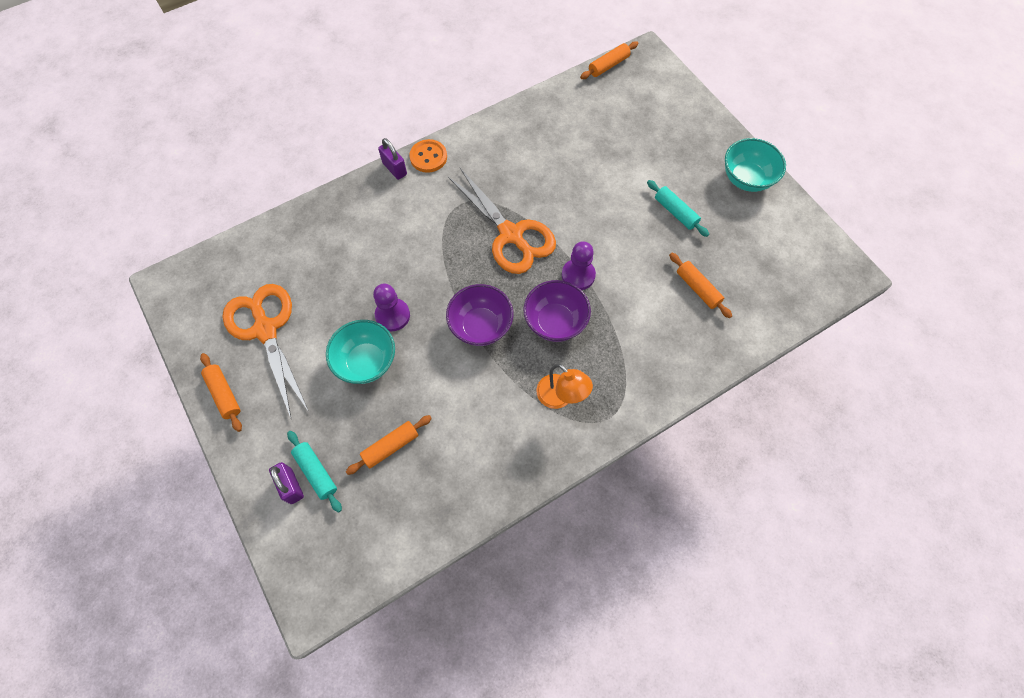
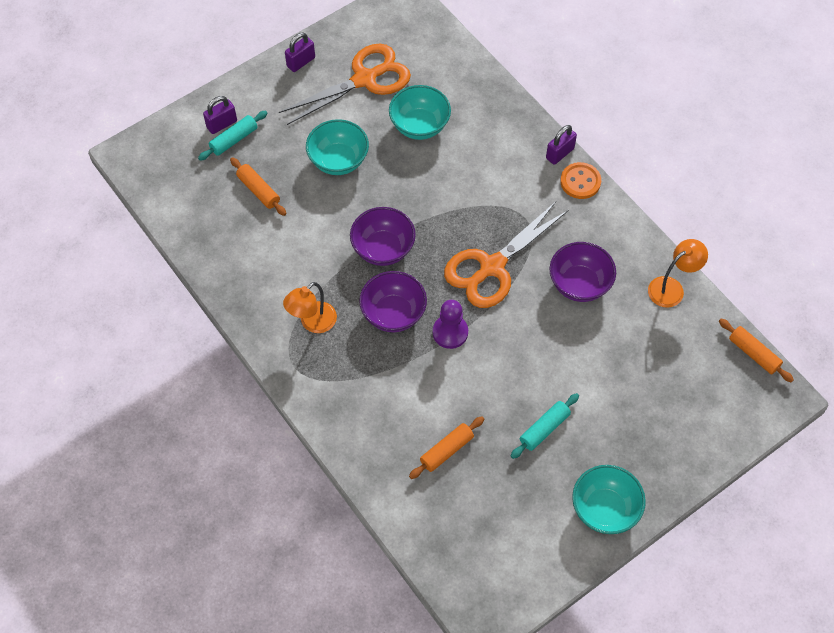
camera: 85 degrees right, 5 degrees down
(224, 394) = (301, 62): orange rolling pin -> purple padlock
(338, 282) = (419, 126): none -> turquoise bowl
(392, 315) = (388, 174): purple pawn -> none
(535, 170) = (579, 284): none -> purple bowl
(544, 107) = (672, 288): none -> orange lamp

